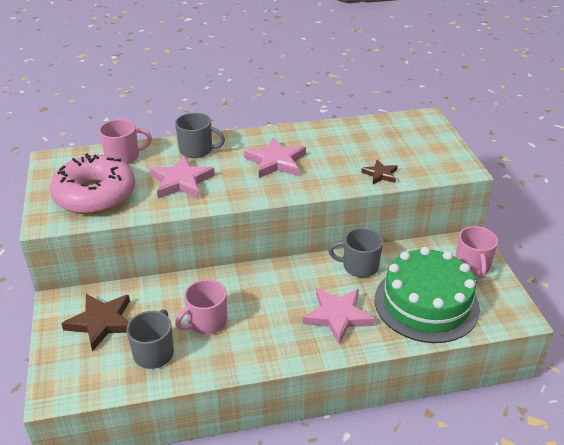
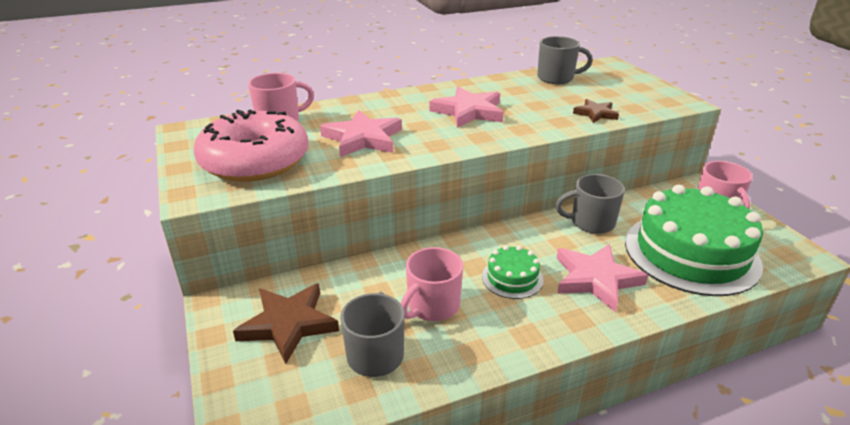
camera: 10 degrees left, 5 degrees down
(197, 150) = (369, 108): grey mug -> grey mug (556, 78)
(274, 307) = (512, 278): none -> green cake

